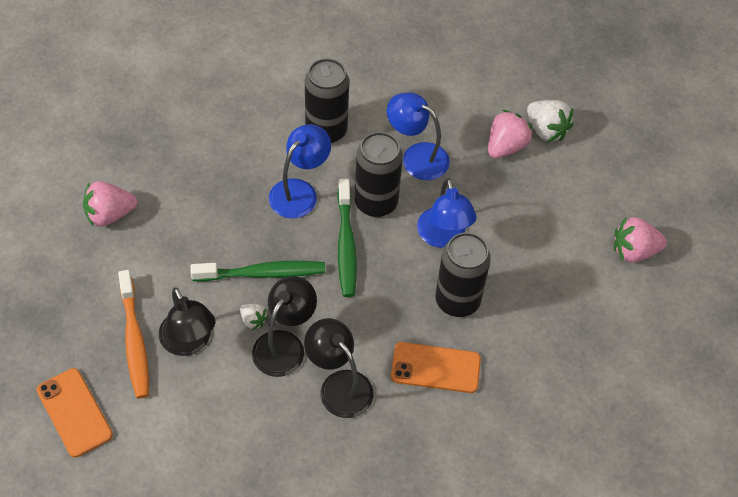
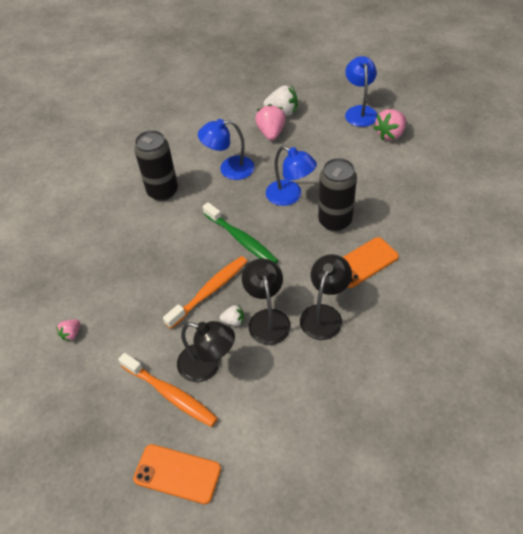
camera: 35 degrees left, 5 degrees down
(110, 214) = (71, 334): pink strawberry -> pink strawberry, size x0.54
(263, 273) = (210, 291): green toothbrush -> orange toothbrush
(299, 191) = (182, 232): blue lamp -> blue lamp (359, 111)
(339, 385) = (324, 314): black lamp -> black lamp turned 105 degrees clockwise
(376, 203) = (233, 206): black can -> none

